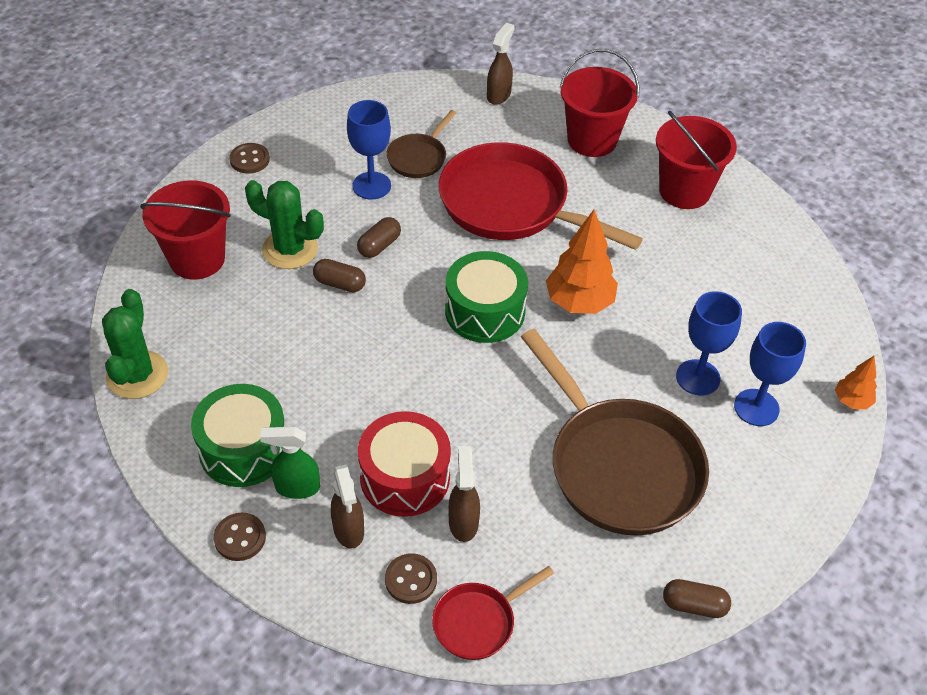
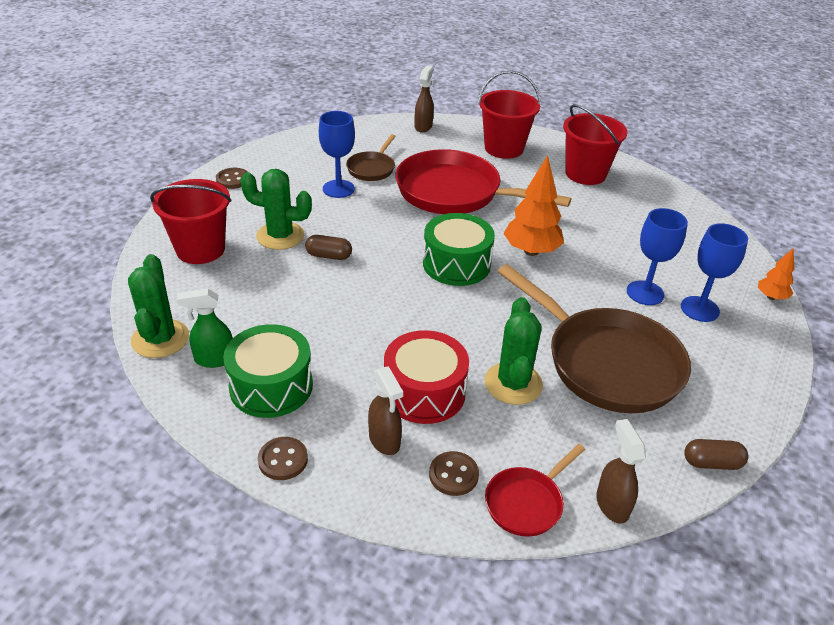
camera: 10 degrees left, 10 degrees down
(297, 487) = (327, 411): green spray bottle -> green spray bottle (214, 359)
(379, 246) = (355, 227): brown capsule -> none
(463, 522) = (487, 421): brown spray bottle -> brown spray bottle (611, 504)
(505, 479) = (513, 383): none -> green cactus

